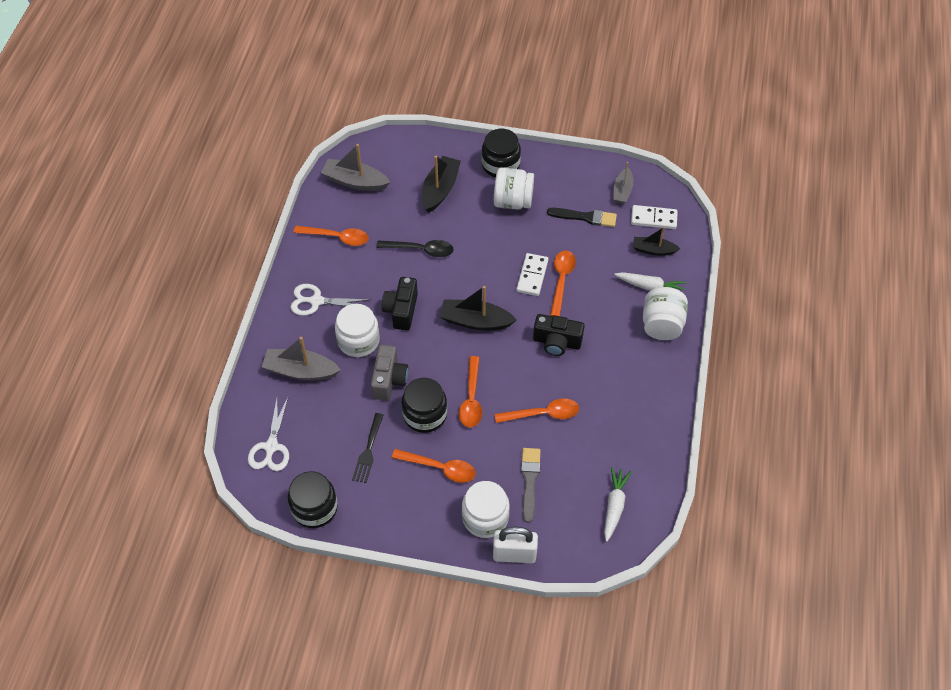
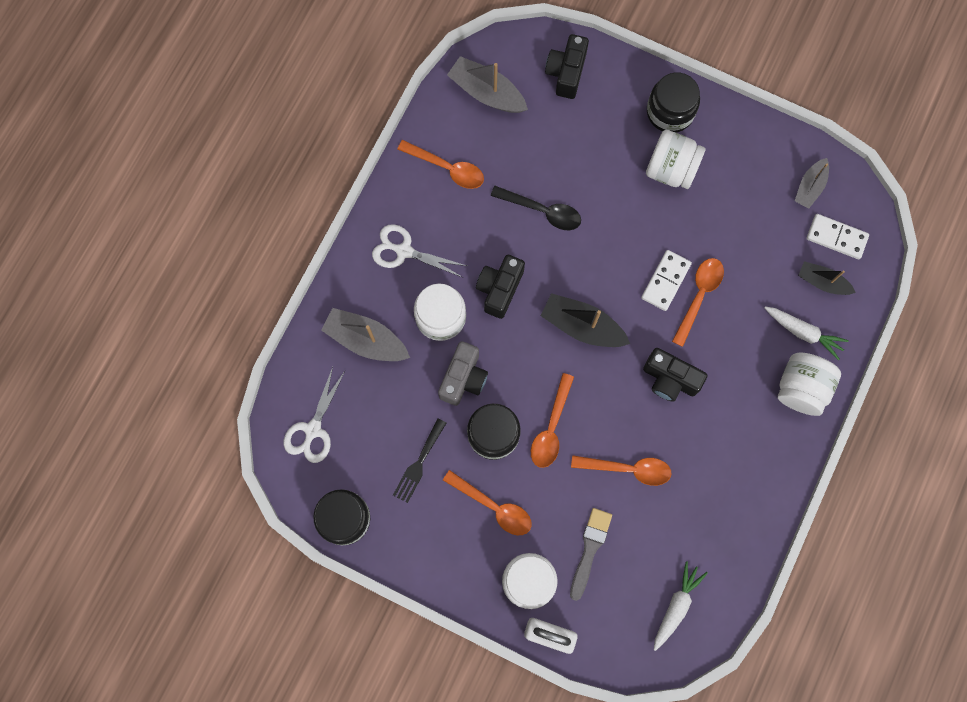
camera: 15 degrees right, 20 degrees up
(413, 156) = (566, 73): none -> black camera
(440, 189) = (587, 130): black boat -> none
(585, 217) = (753, 214): black brush -> none

